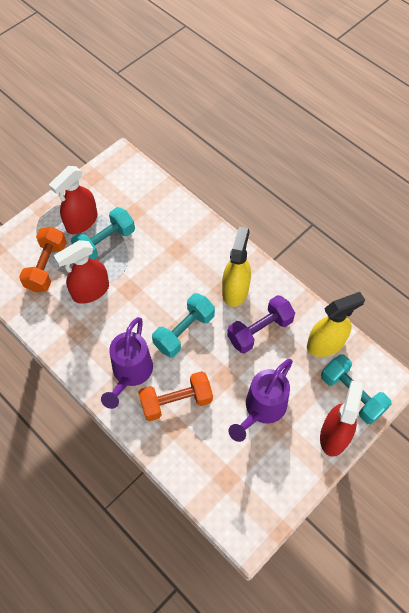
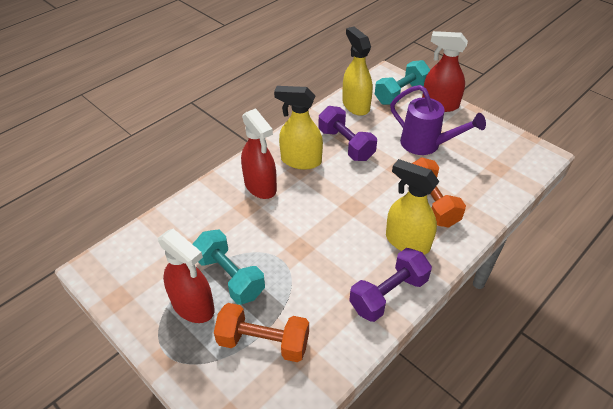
camera: 90 degrees left, 15 degrees down
(77, 353) = (388, 294): none -> purple dumbbell
(90, 291) = (302, 287): red spray bottle -> red spray bottle (260, 186)
(130, 373) = (407, 242): purple watering can -> yellow spray bottle
(184, 331) = (351, 199): turquoise dumbbell -> none

